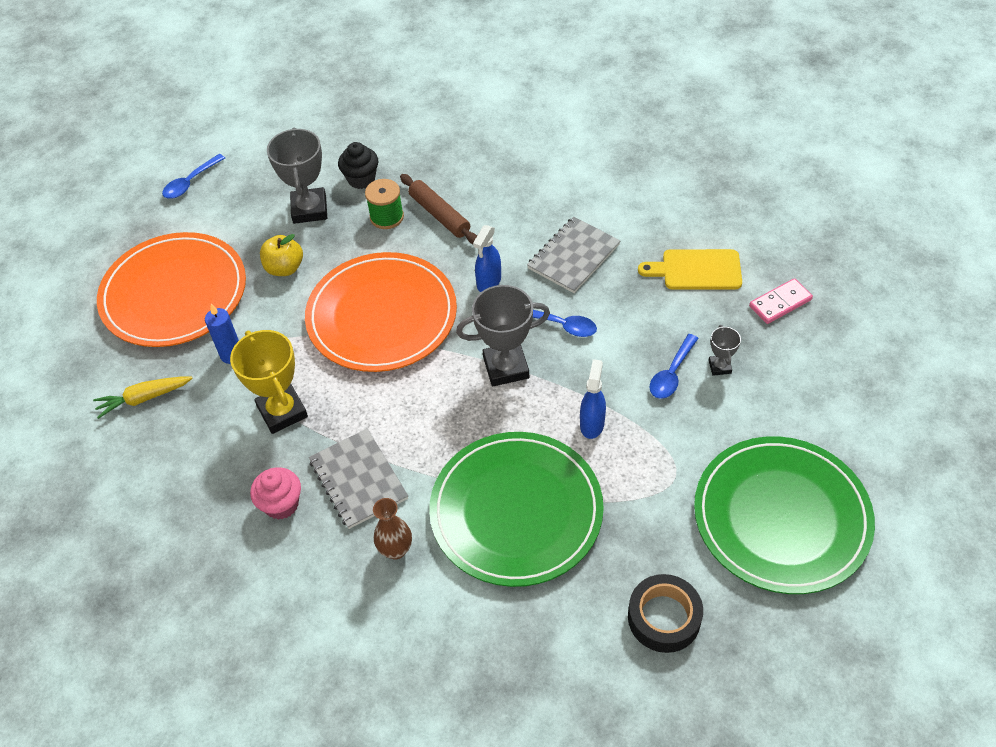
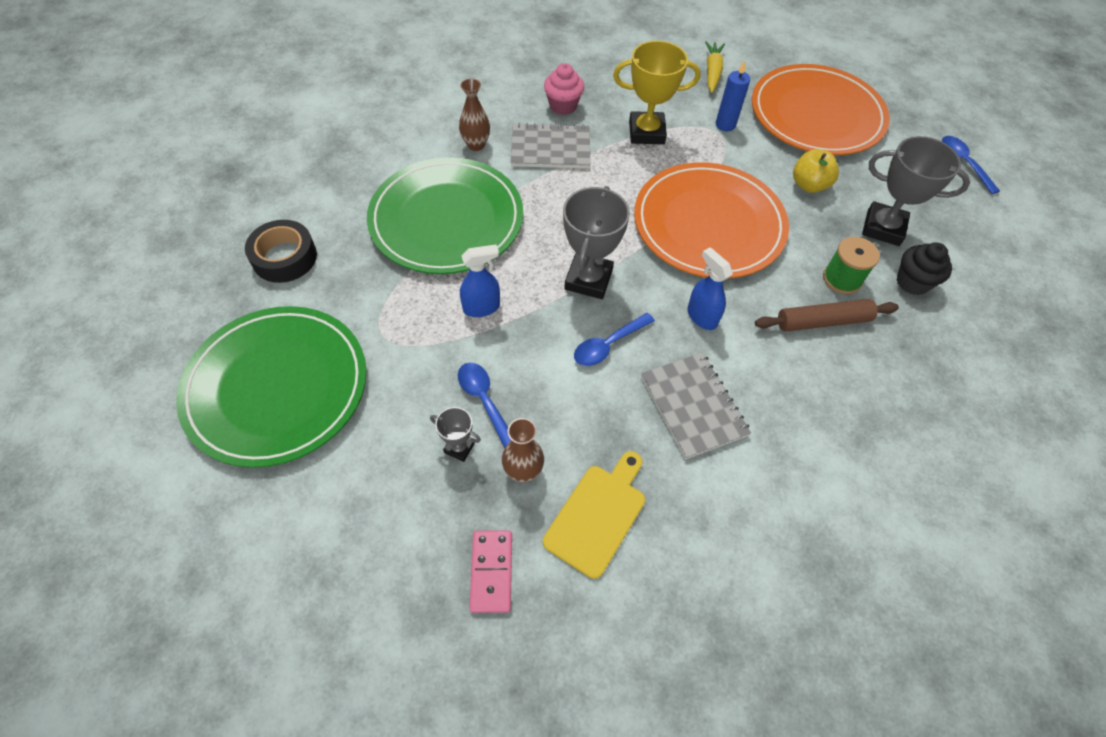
camera: 115 degrees right, 5 degrees up
(592, 424) = (482, 307): blue spray bottle -> blue spray bottle turned 60 degrees counterclockwise
(703, 322) = (523, 471): none -> brown vase

